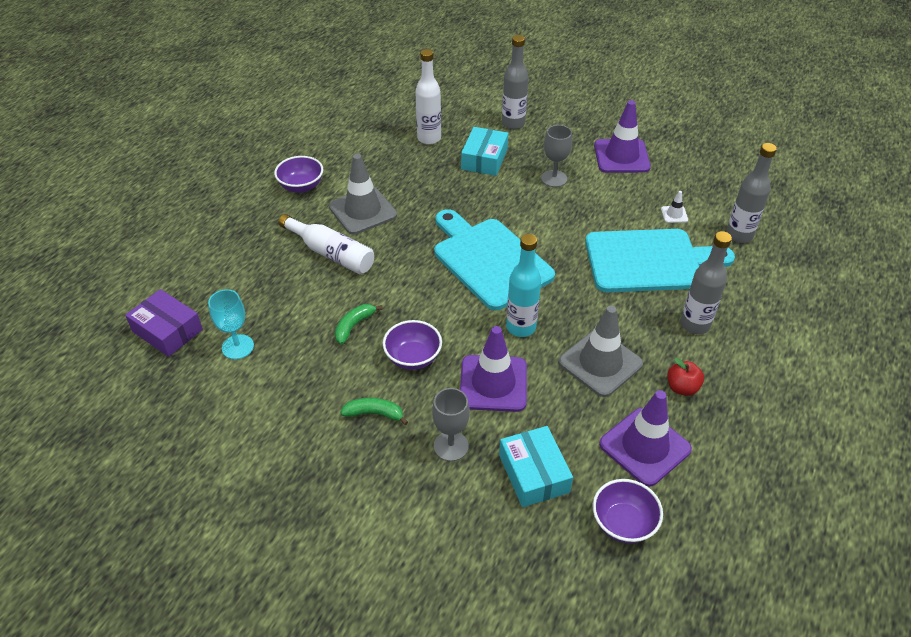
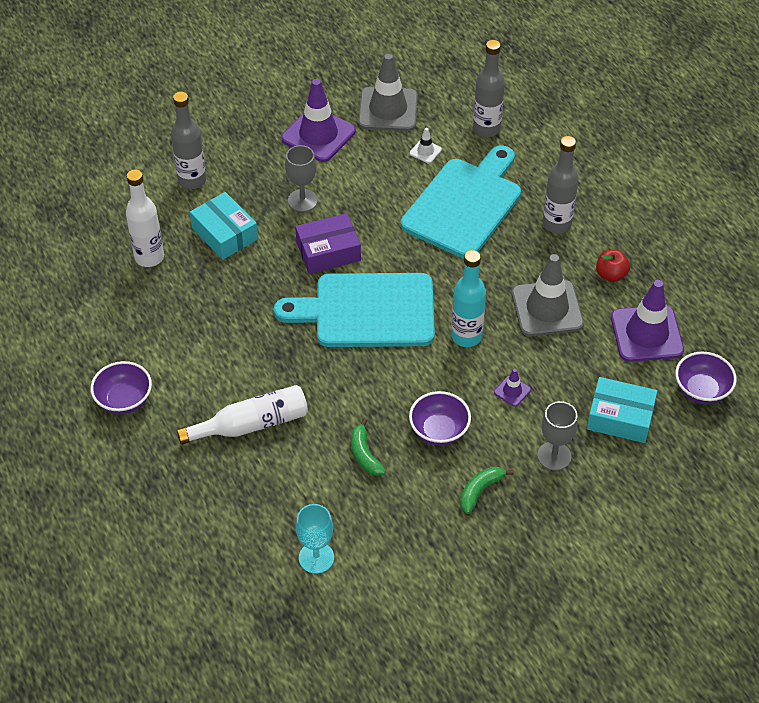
camera: 55 degrees left, 5 degrees up
(167, 330) = (245, 607): purple box -> purple box (328, 251)
(363, 211) = (211, 368): grey traffic cone -> grey traffic cone (388, 109)
(493, 383) = (512, 391): purple traffic cone -> purple traffic cone, size x0.44

